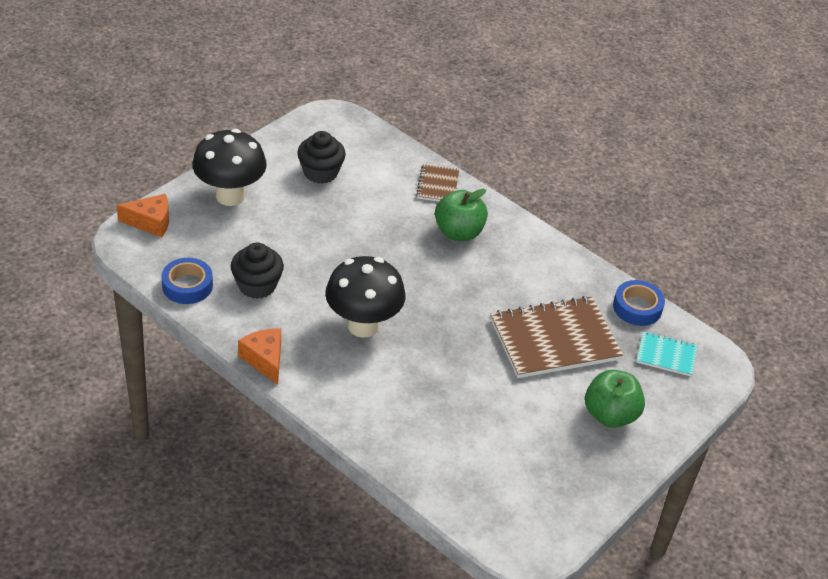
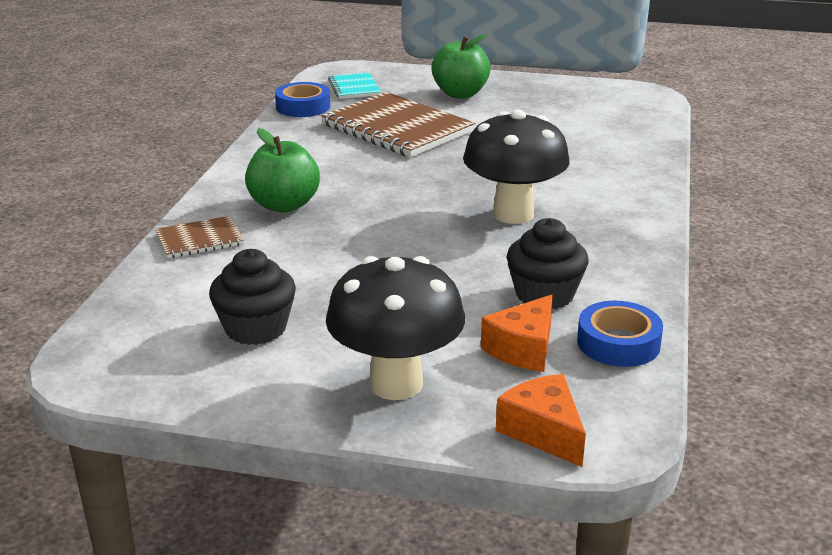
camera: 115 degrees left, 15 degrees down
(264, 359) = (647, 249): orange cheese -> orange cheese (523, 349)

